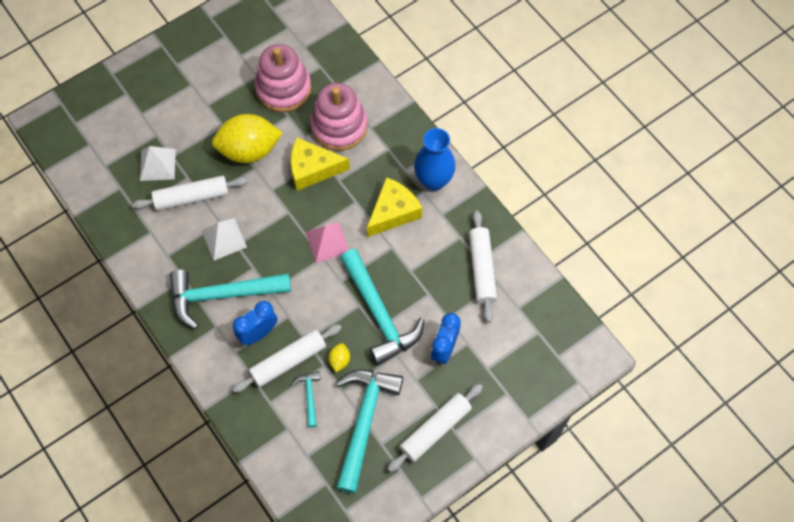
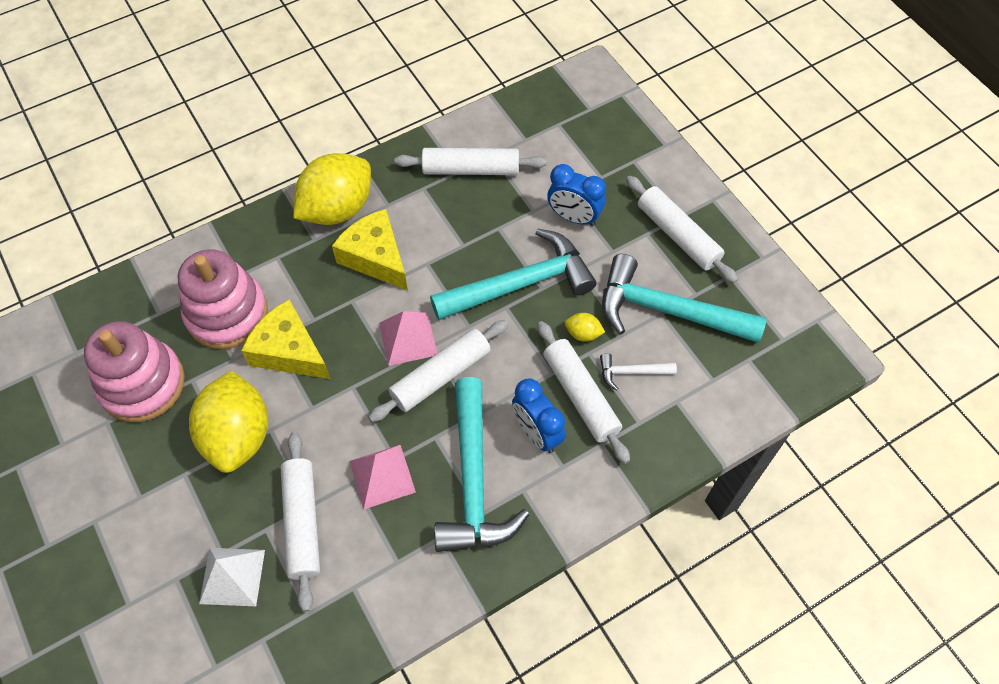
camera: 85 degrees left, 5 degrees down
(224, 239) = (382, 476): white pyramid -> pink pyramid
(299, 266) = (440, 375): none -> white rolling pin
(309, 396) = (631, 372): turquoise hammer -> white hammer
(312, 169) = (289, 351): yellow cheese -> yellow cheese turned 120 degrees clockwise
(433, 181) = (337, 209): blue vase -> yellow lemon

